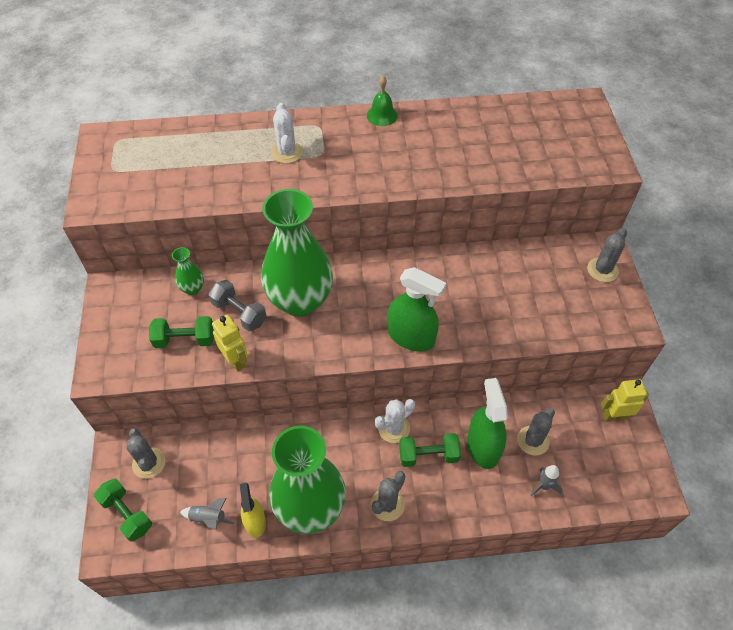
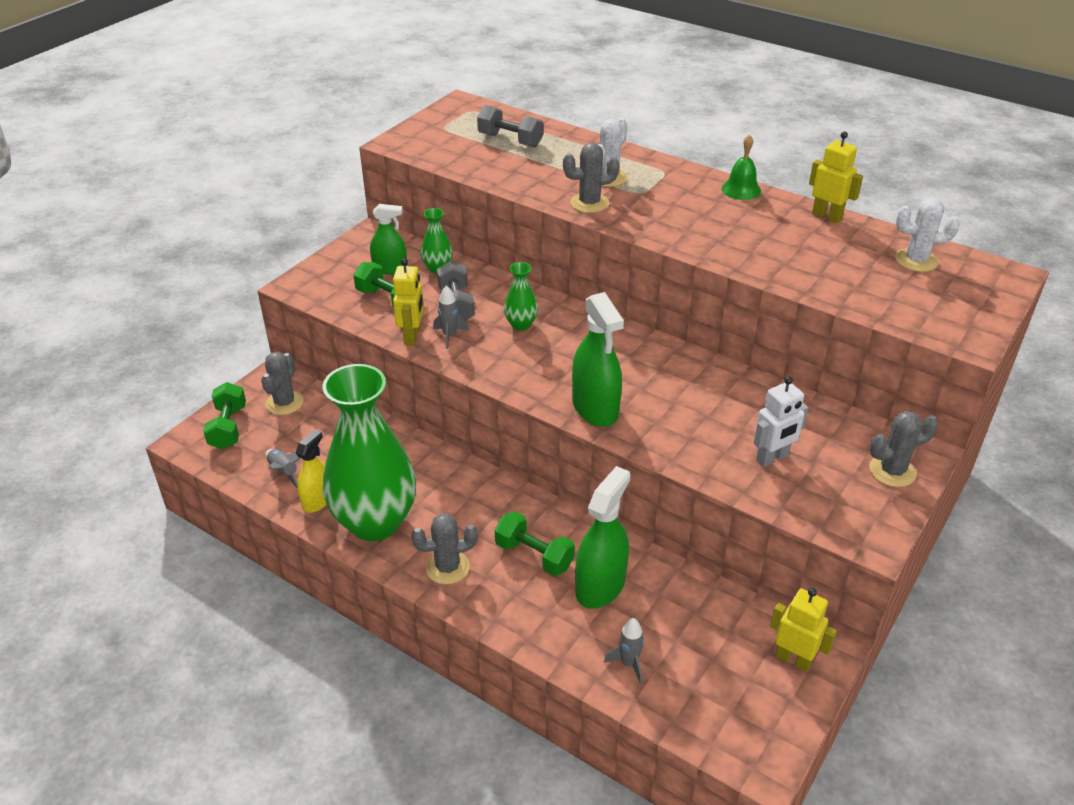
camera: 40 degrees right, 15 degrees down
(157, 311) = (390, 268): none -> green spray bottle
(179, 155) = (510, 140): none -> grey dumbbell
(261, 342) = (449, 336): none -> grey rocket
(300, 301) = (521, 325): green vase -> green vase, size x0.41
(394, 428) = (525, 512): white cactus -> white cactus (916, 260)
(453, 110) = (827, 216): none -> yellow robot
(533, 440) = (663, 617): grey cactus -> grey cactus (589, 203)
(539, 304) = (772, 458): none -> white robot

